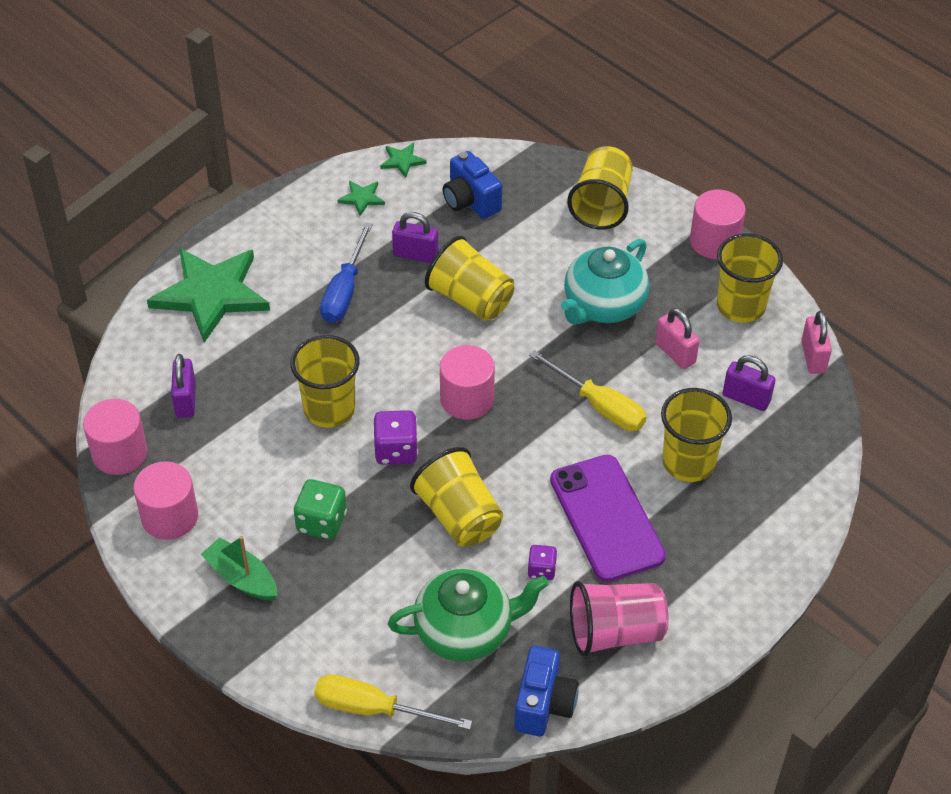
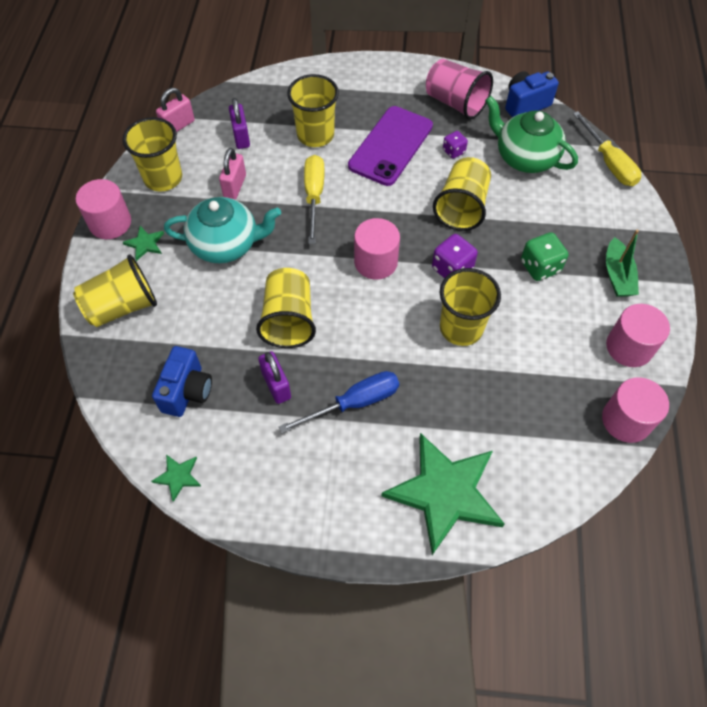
camera: 130 degrees left, 10 degrees up
(186, 400) = (546, 419): purple padlock -> none
(361, 198) = (248, 471): green star -> green star (145, 244)

